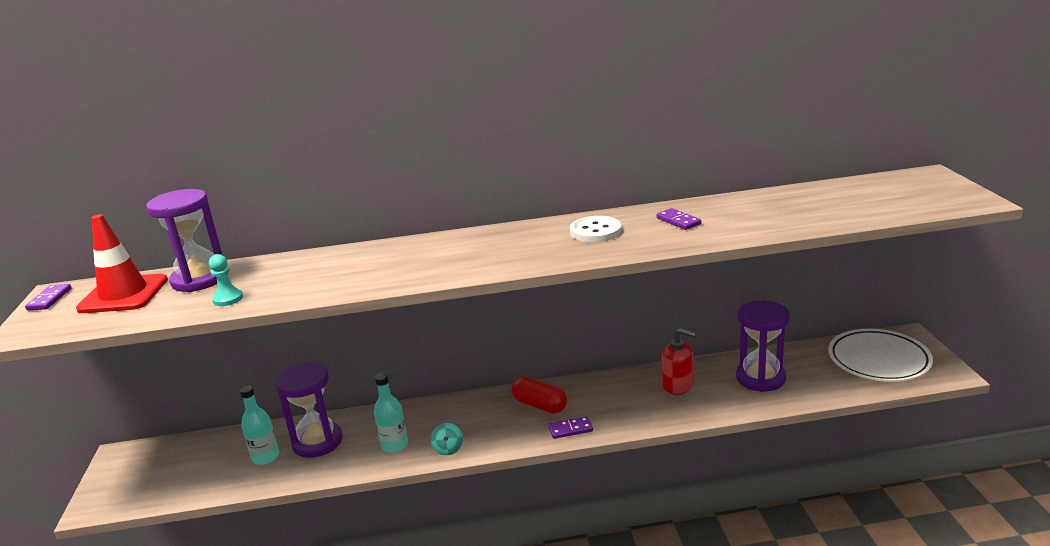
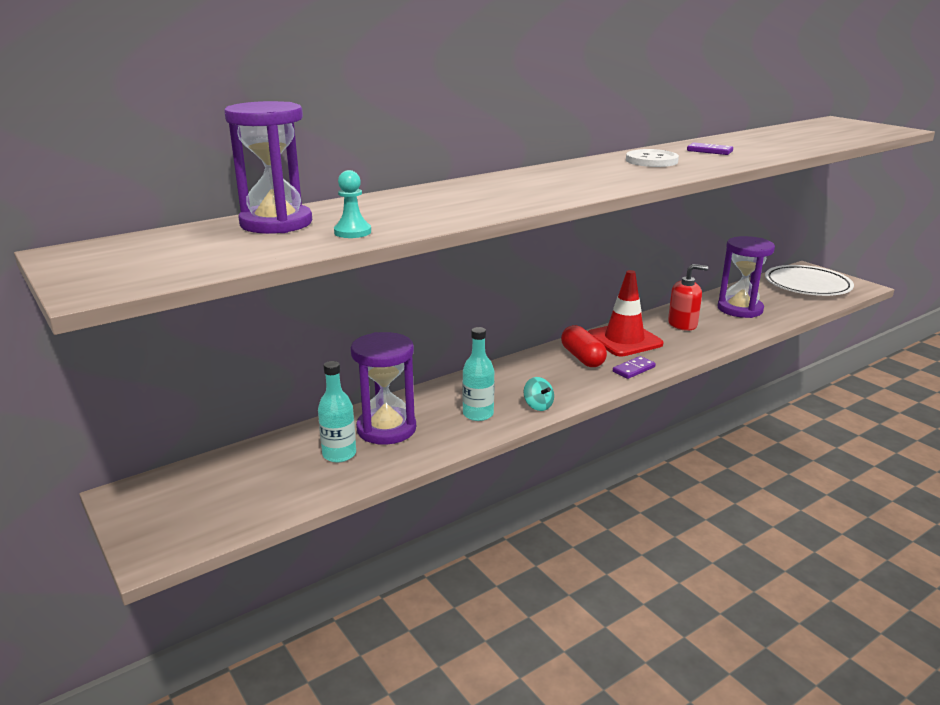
camera: 30 degrees left, 0 degrees up
(49, 299) = (71, 259): purple domino -> none
(123, 294) = (188, 244): red traffic cone -> red traffic cone (624, 340)
(539, 405) = (582, 358): red capsule -> red capsule turned 60 degrees clockwise

